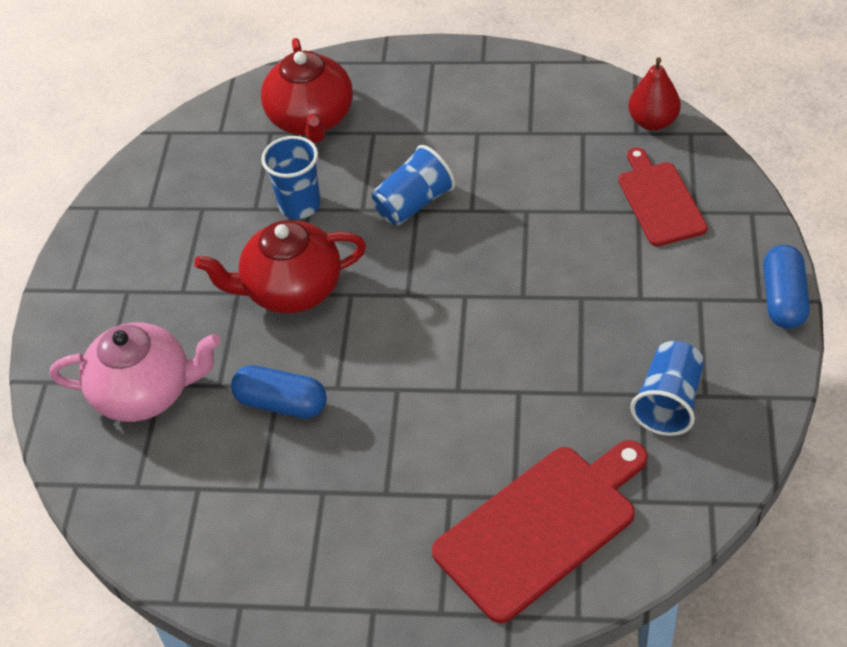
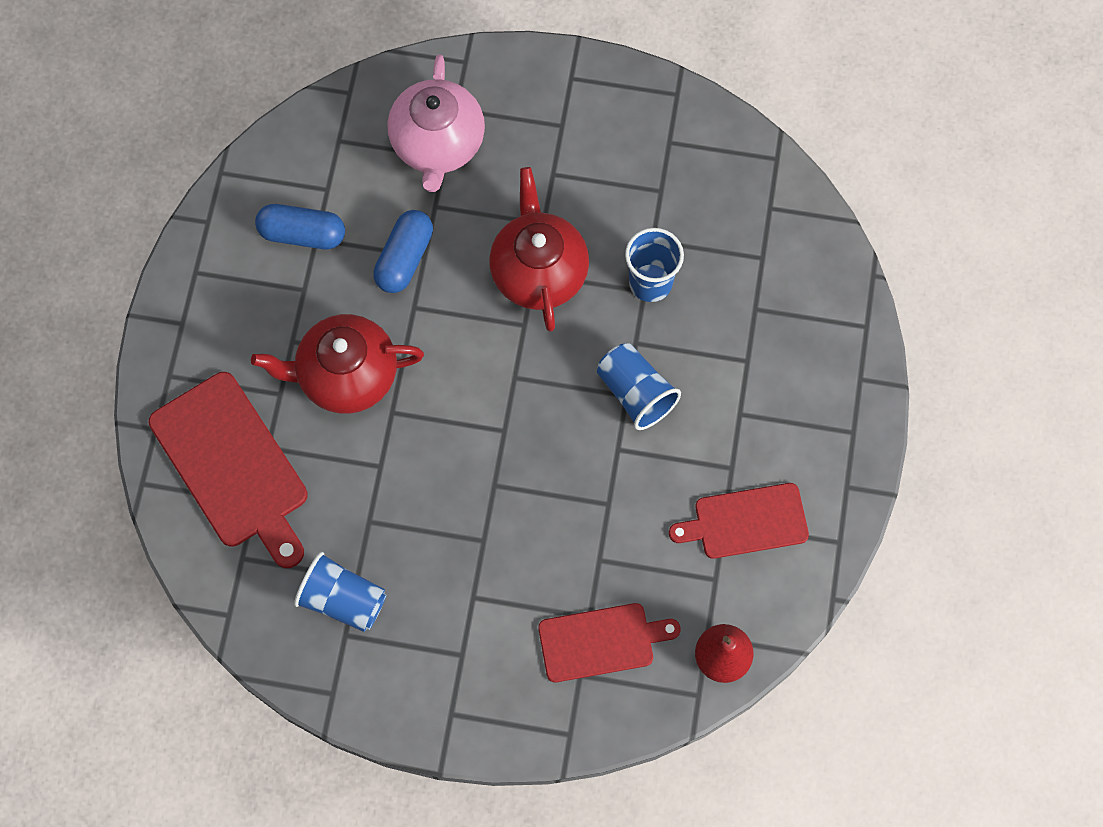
camera: 90 degrees right, 20 degrees up
(311, 119) = (776, 299): red teapot -> red teapot (346, 376)
(526, 119) = (745, 521): none -> red cutting board
(783, 299) = (448, 738): blue capsule -> blue capsule (302, 234)

